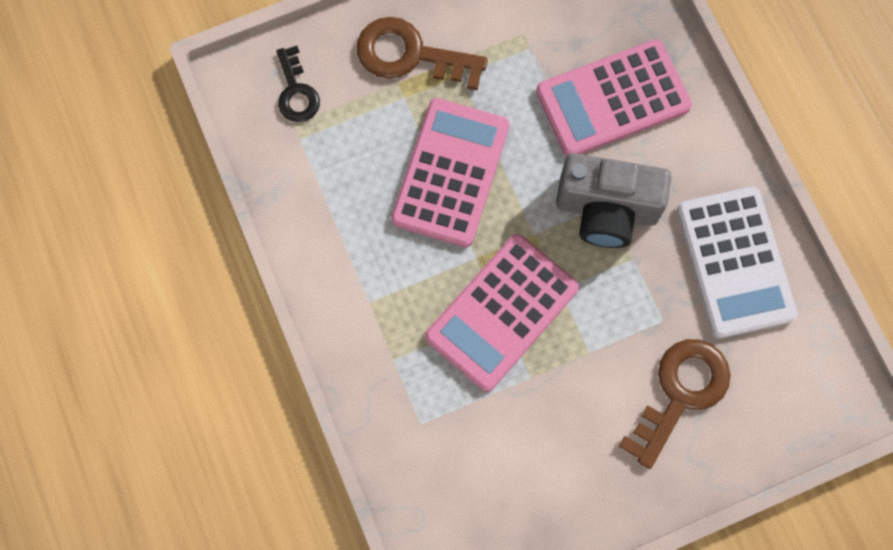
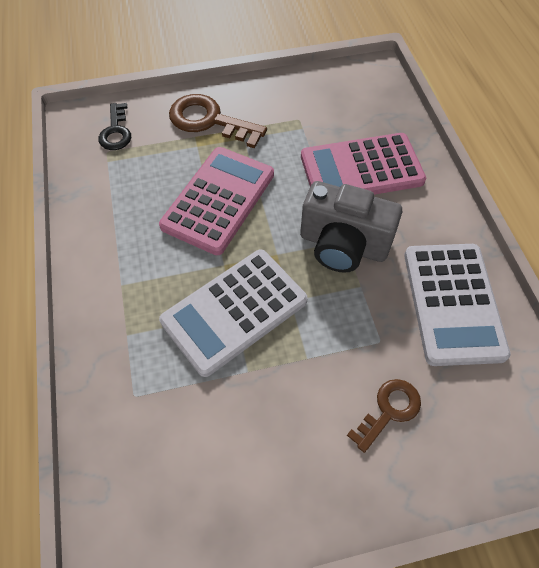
camera: 10 degrees right, 15 degrees down
(502, 312) = (234, 311): pink calculator -> white calculator
(680, 393) = (389, 410): brown key -> brown key, size x0.62

